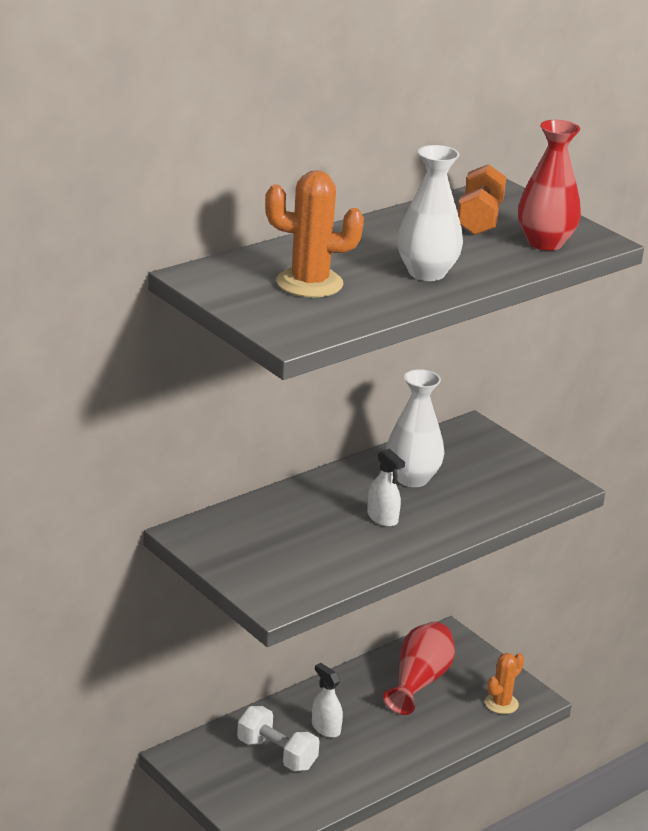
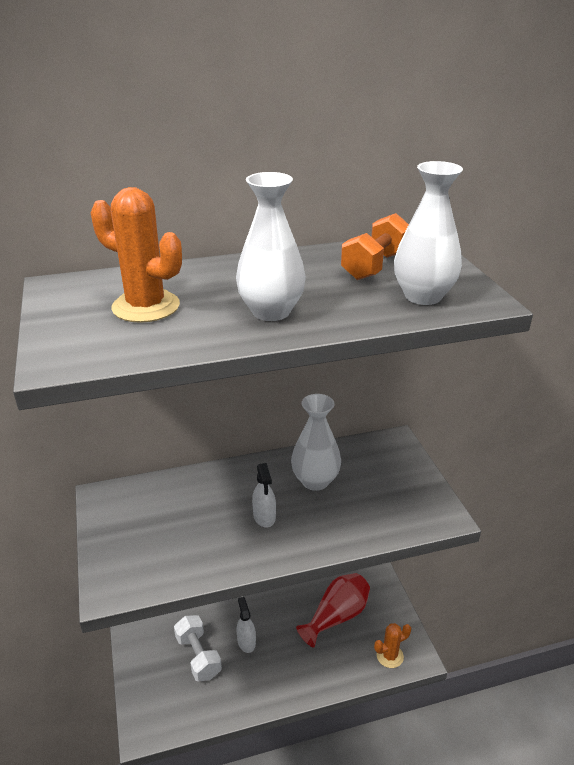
camera: 25 degrees right, 5 degrees up
(545, 243) = (423, 296): red vase -> white vase

